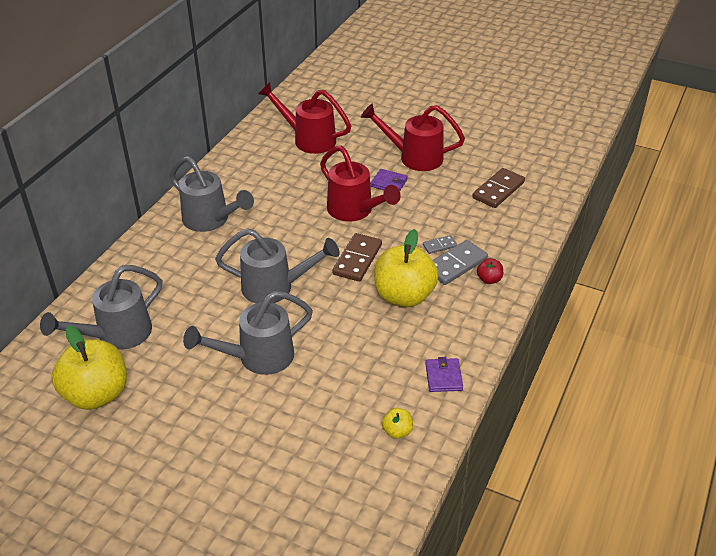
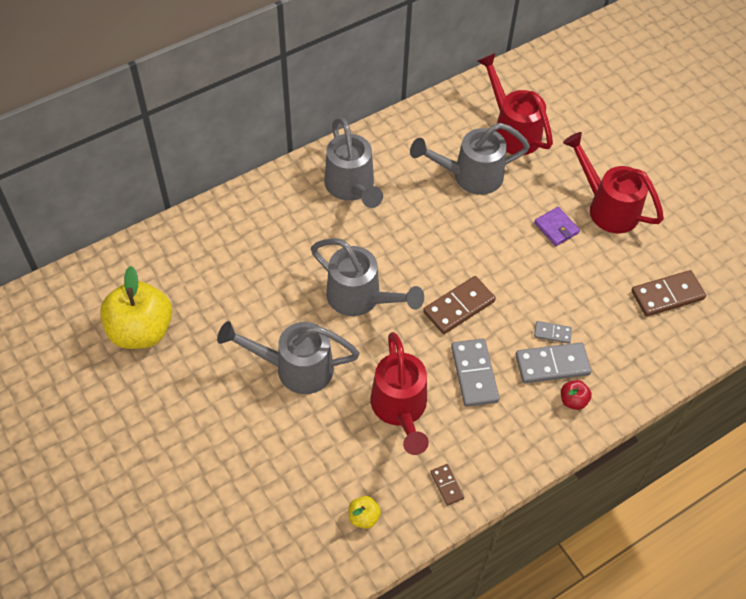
camera: 30 degrees right, 15 degrees up
(117, 334) = (193, 277): grey watering can -> grey watering can (470, 176)
(354, 211) = (496, 246): red watering can -> red watering can (400, 409)
(404, 296) = (474, 374): yellow apple -> grey domino
(443, 377) = (447, 485): purple wallet -> brown domino

